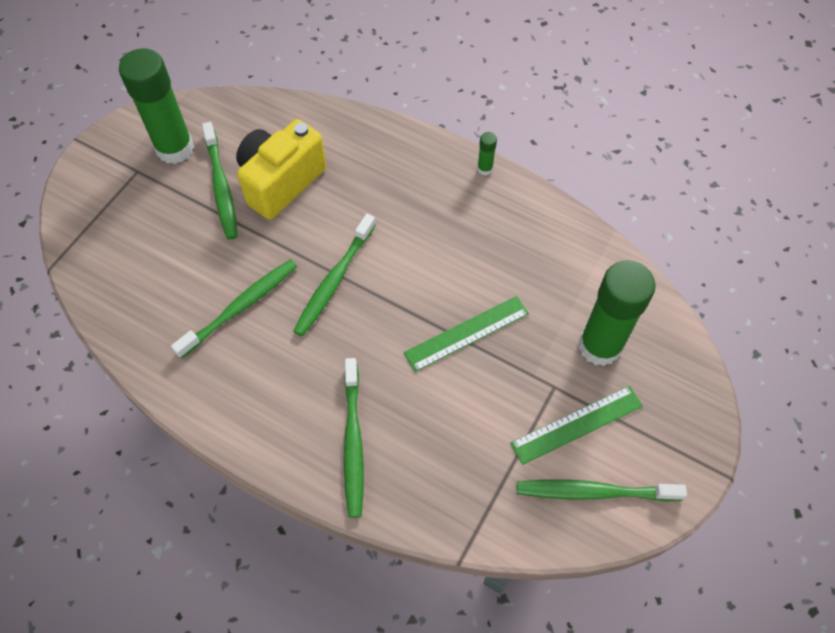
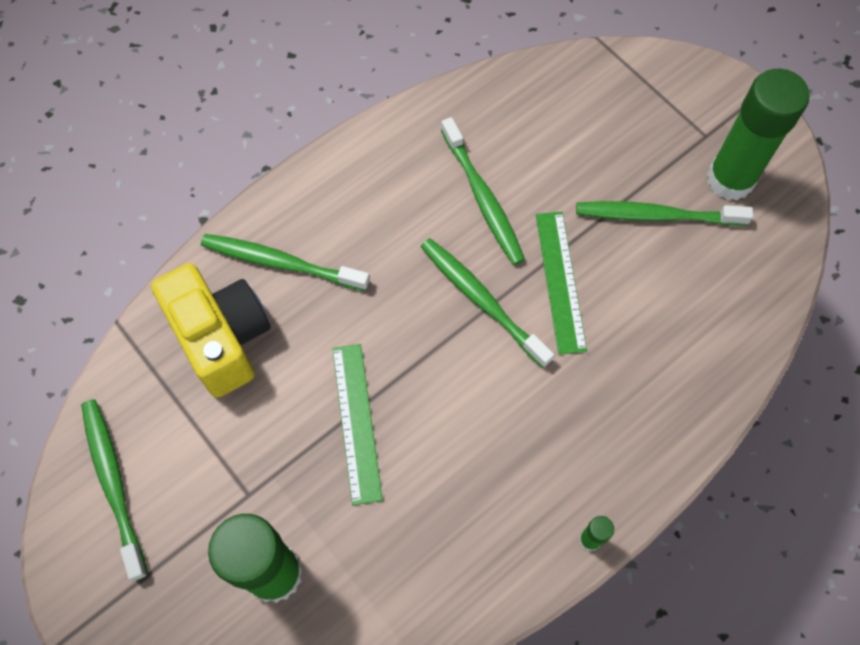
camera: 110 degrees right, 5 degrees up
(281, 182) = (644, 281): yellow camera -> yellow camera (222, 339)
(577, 425) = (193, 500): green ruler -> green ruler (560, 281)
(593, 492) = (114, 483): green toothbrush -> green toothbrush turned 45 degrees counterclockwise

